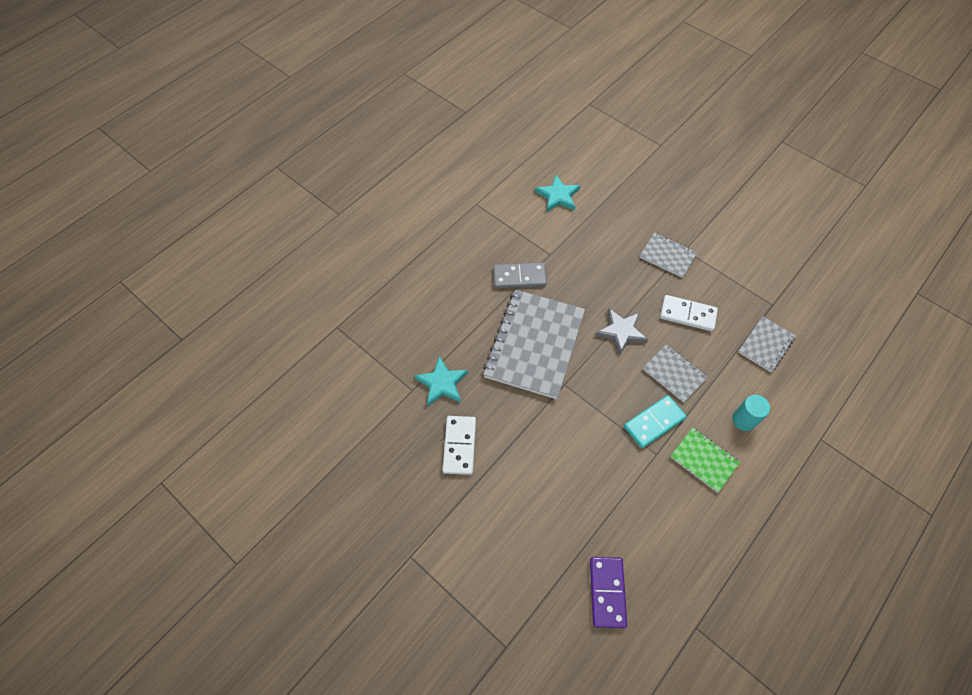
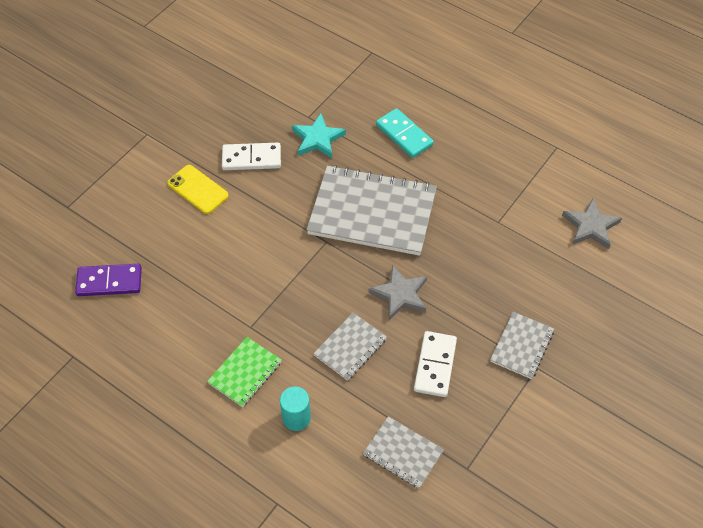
camera: 85 degrees right, 5 degrees down
(494, 500) = (198, 189): none -> yellow phone
(519, 277) = (459, 194): grey domino -> none
(558, 196) = (590, 226): turquoise star -> grey star
(654, 422) = (287, 325): turquoise domino -> turquoise domino (404, 135)

